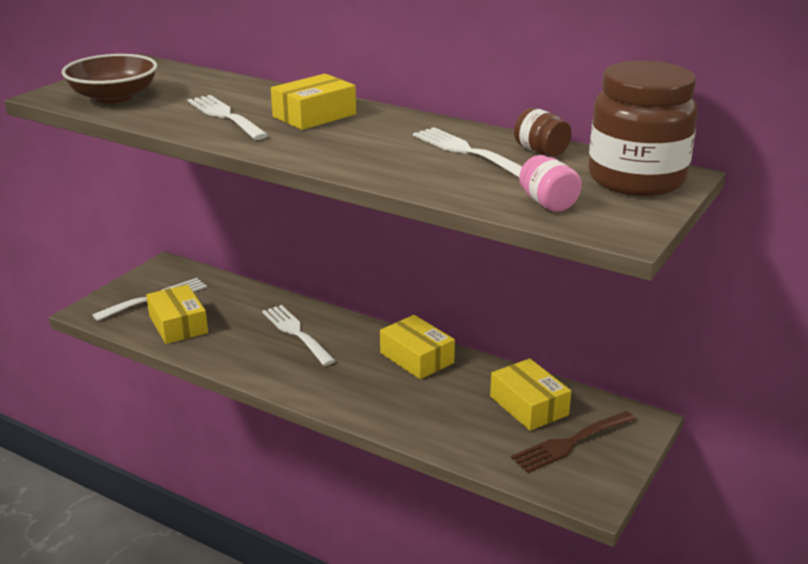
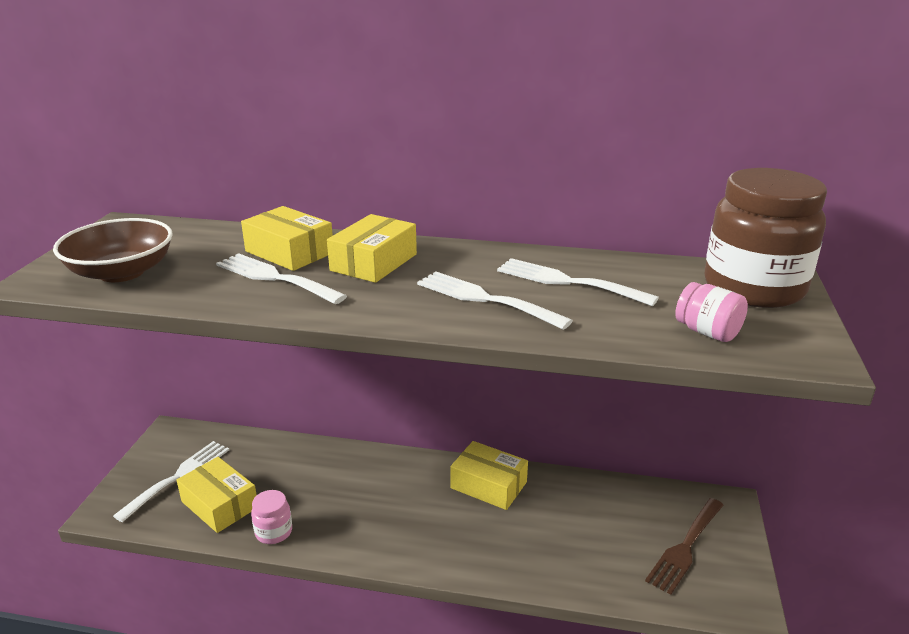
camera: 20 degrees left, 0 degrees up
(210, 353) = (274, 532): none -> pink jar
(296, 333) = (353, 484): white fork -> white fork (485, 299)
(528, 405) = (623, 514): yellow box -> yellow box (289, 252)
(540, 151) = (636, 270): brown jar -> none

